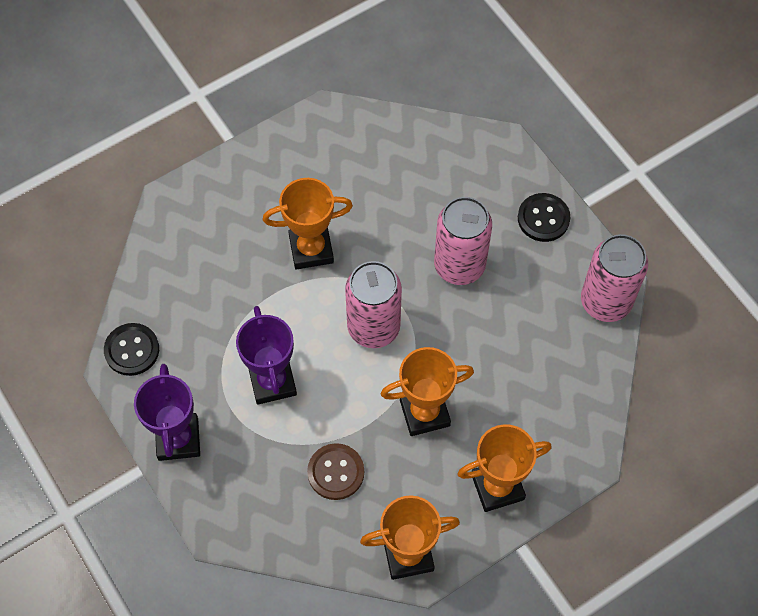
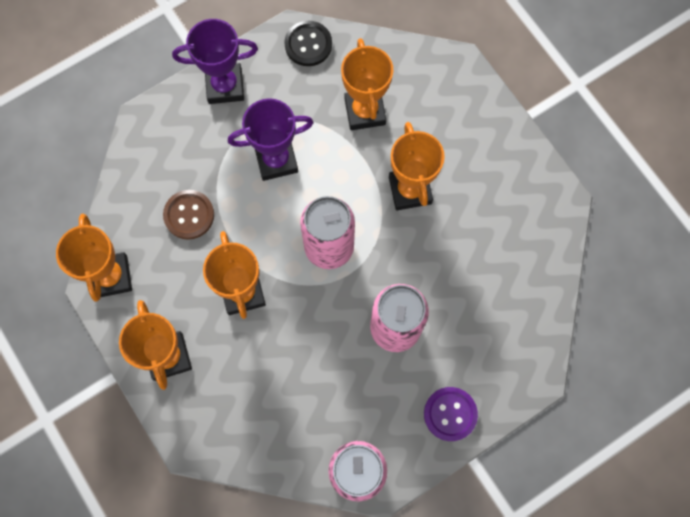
camera: 90 degrees right, 10 degrees up
(218, 292) = (365, 111): none -> orange trophy
(543, 218) = (450, 414): black button -> purple button

